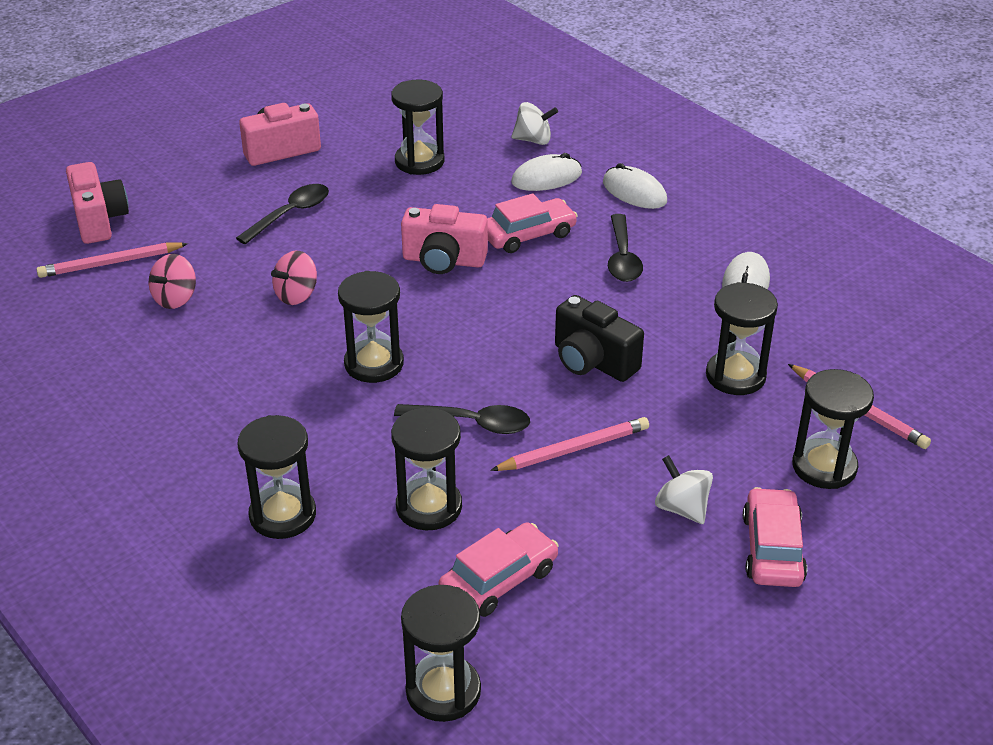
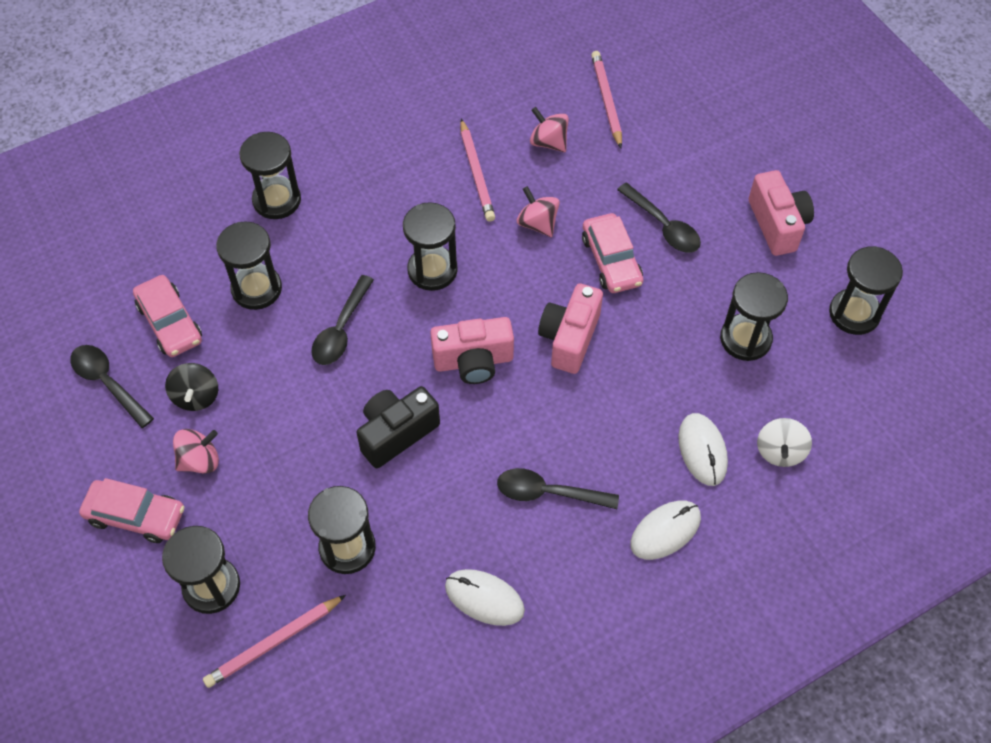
camera: 100 degrees right, 20 degrees up
(99, 220) = (672, 92): pink camera -> pink camera (473, 361)
(443, 691) = (86, 277): black hourglass -> black hourglass (854, 313)
(528, 234) = (601, 415): pink car -> pink car (611, 260)
(574, 449) = (290, 397): pink pencil -> pink pencil (476, 173)
(599, 530) = (196, 396): none -> black spinning top
(606, 621) = (108, 383): none -> black spoon
(682, 508) = (200, 460): white spinning top -> pink spinning top

